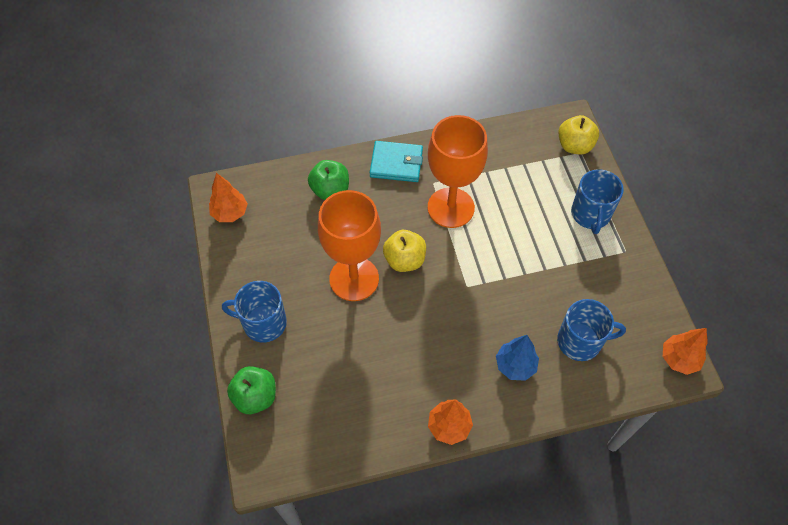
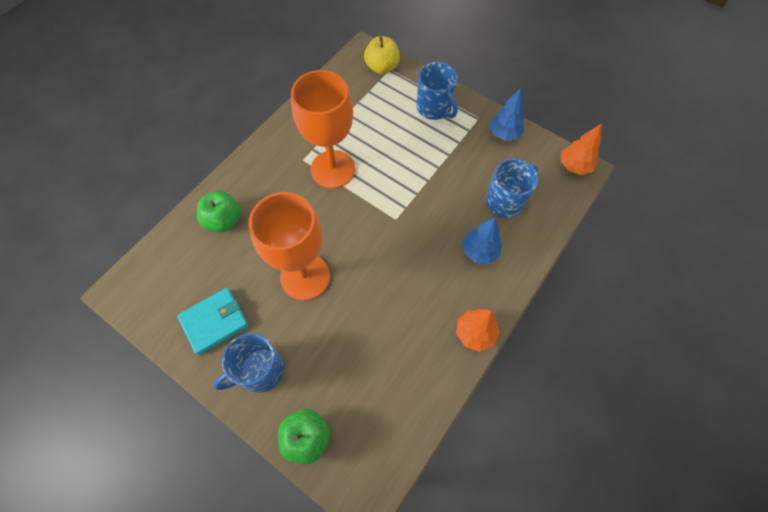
camera: 40 degrees left, 5 degrees up
(230, 213) = (149, 300): orange tree -> none
(396, 163) = (261, 164): turquoise wallet -> turquoise wallet (214, 321)
(404, 260) = (332, 233): yellow apple -> none
(636, 282) = (504, 134): none -> blue tree

